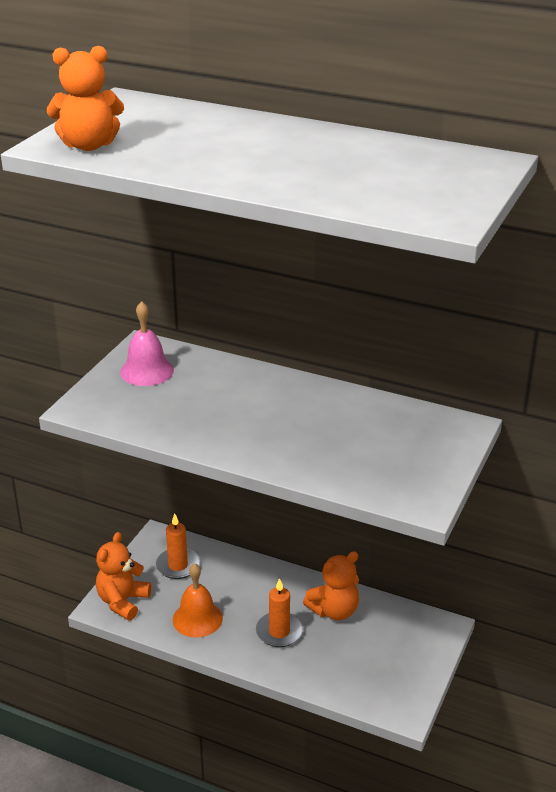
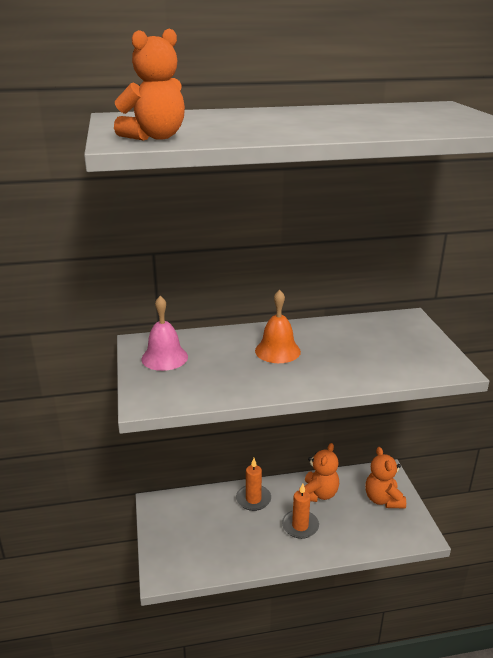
camera: 35 degrees left, 5 degrees down
(122, 601) = (173, 563): orange teddy bear -> orange teddy bear (383, 499)
(178, 565) = (188, 516): orange candle -> orange candle (253, 499)
(197, 619) = (238, 546): orange bell -> orange bell (277, 351)

